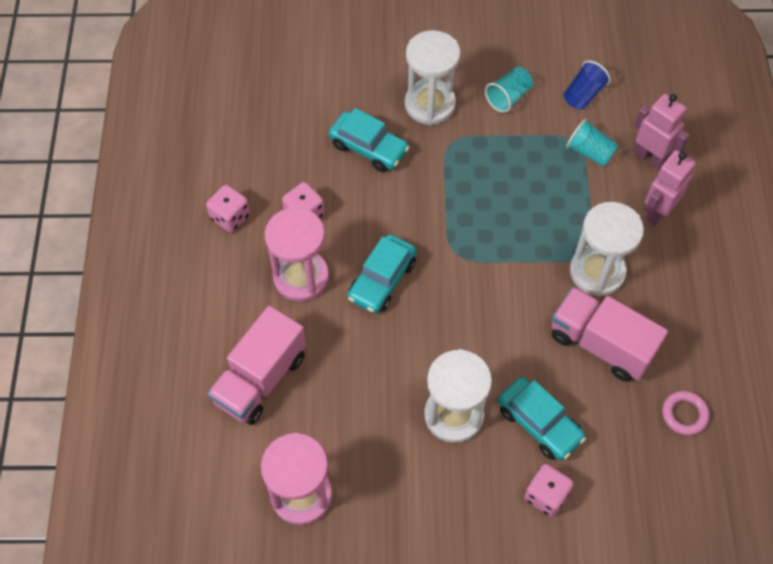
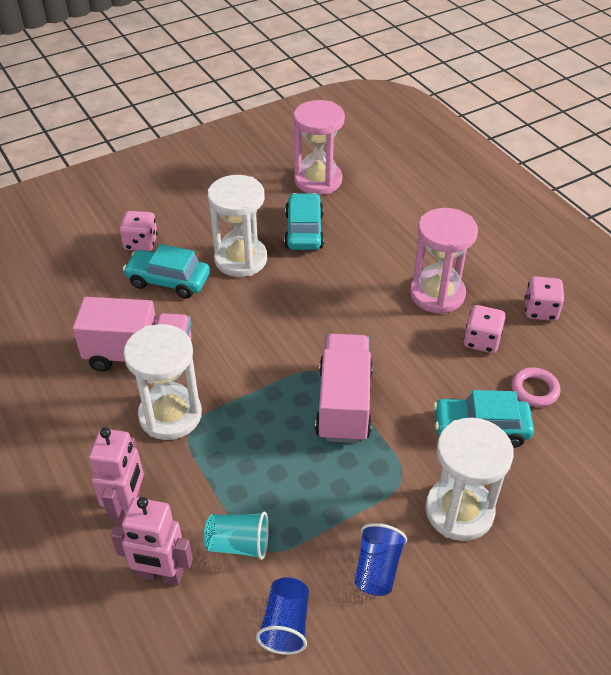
camera: 150 degrees right, 15 degrees down
(260, 379) = (404, 223): pink truck -> pink truck (344, 403)
(382, 280) = (368, 321): turquoise car -> turquoise car (304, 231)
(508, 97) = (377, 569): turquoise cup -> blue cup
(684, 414) = (42, 335): pink ring -> pink ring (534, 390)

